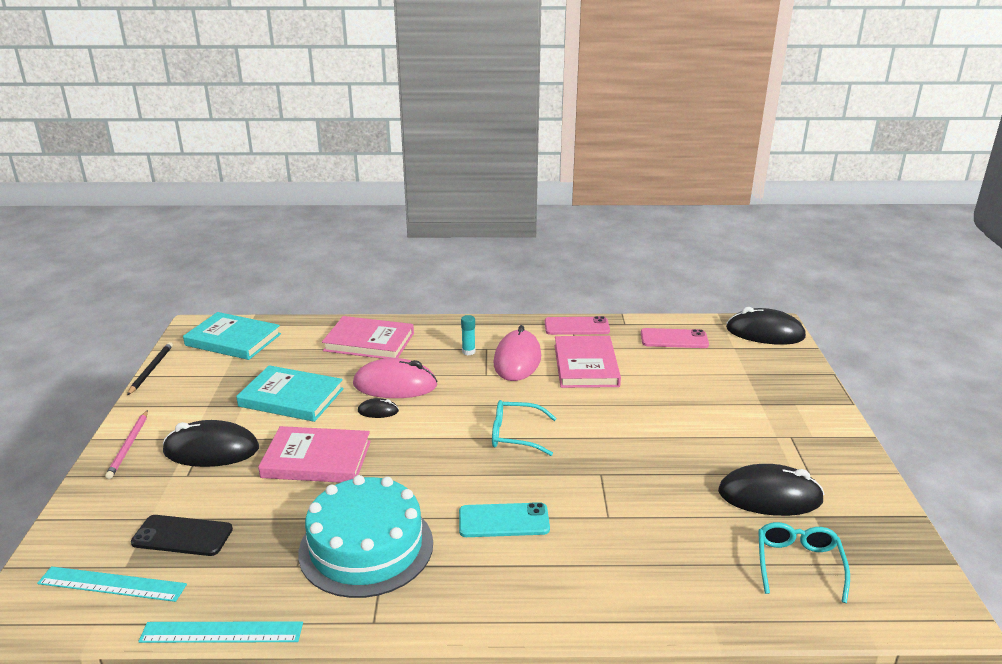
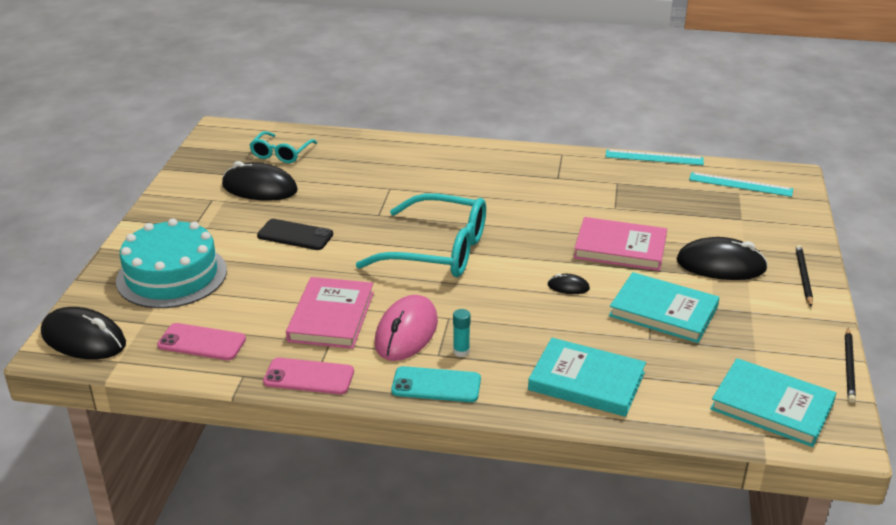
camera: 170 degrees left, 5 degrees up
(128, 446) = (803, 277): pink pencil -> black pencil
(182, 536) = (708, 205): black phone -> black phone (295, 235)
(366, 547) = (569, 187): turquoise cake -> turquoise cake (172, 275)
(369, 342) = (586, 381): pink book -> turquoise book
(395, 385) = (551, 315): pink mouse -> none
(503, 521) = (468, 192): turquoise phone -> turquoise phone (436, 385)
(515, 435) = (438, 251): turquoise glasses -> turquoise glasses, size x1.87

